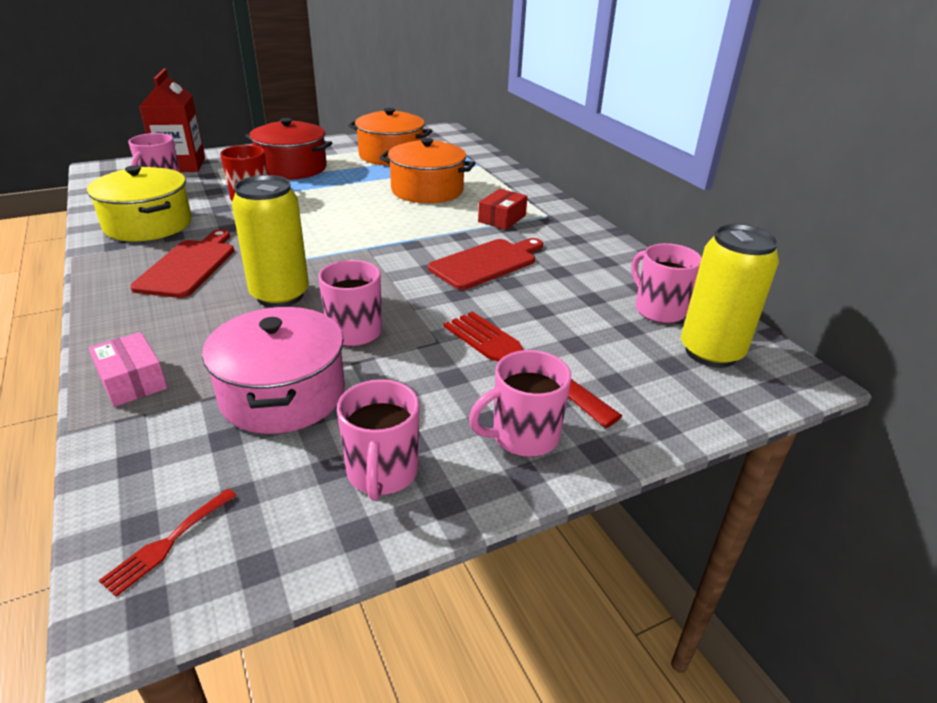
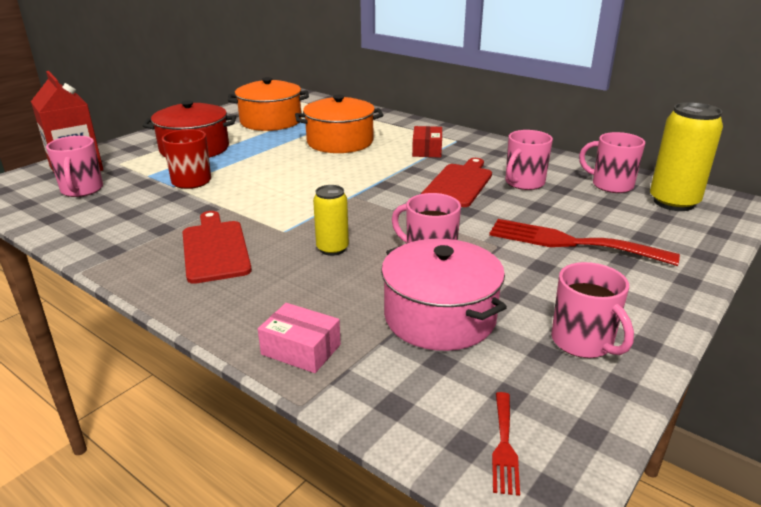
camera: 25 degrees left, 5 degrees down
(148, 224) = (120, 225): yellow pot -> none
(280, 295) = (332, 249): yellow can -> yellow can, size x0.59
(523, 436) = (637, 288): pink mug -> pink mug (524, 183)

